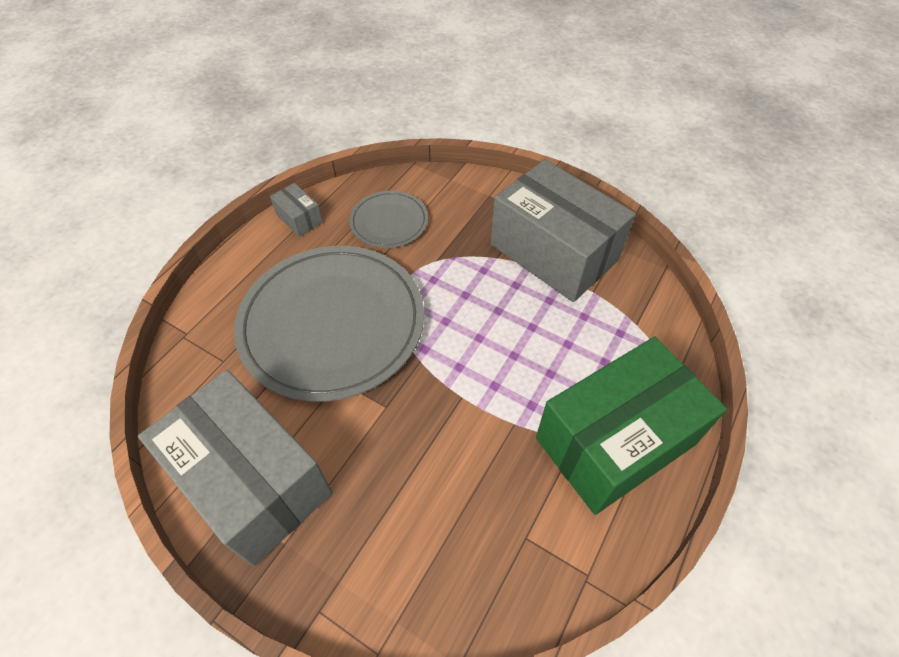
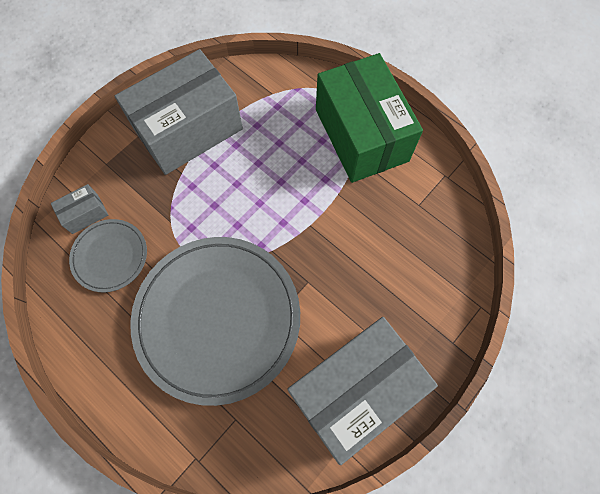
camera: 80 degrees left, 15 degrees up
(299, 218) = (76, 343): grey box -> grey box (85, 214)

